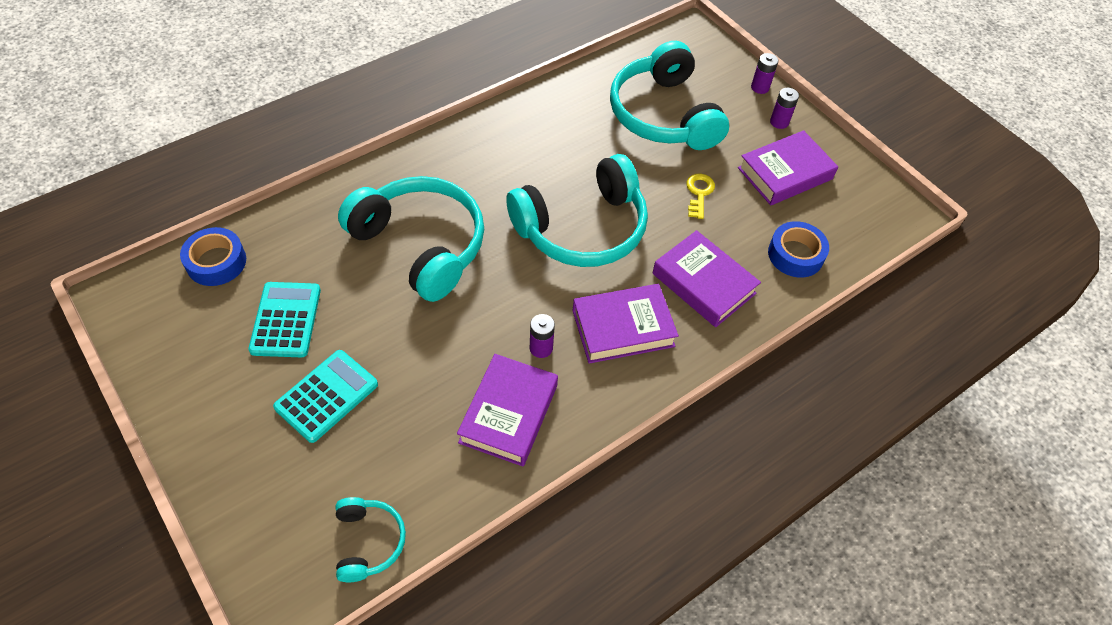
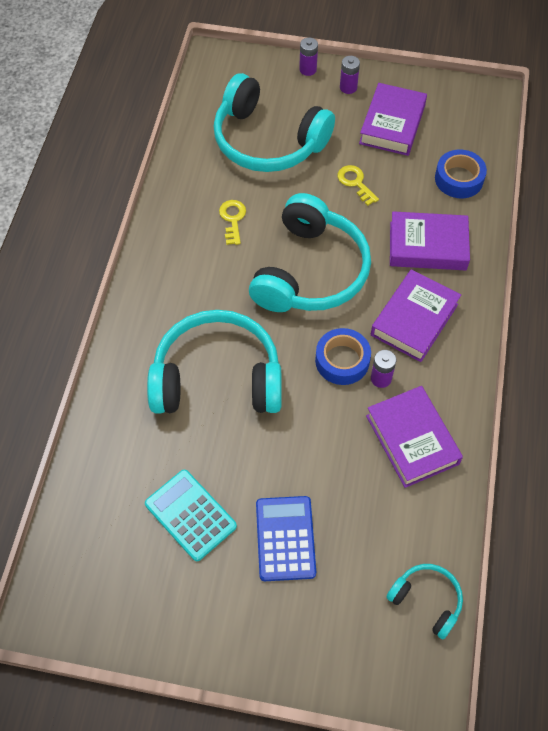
camera: 40 degrees left, 5 degrees up
(216, 262) = (83, 522): blue tape -> blue tape (342, 361)
(326, 396) = (285, 538): turquoise calculator -> blue calculator
(568, 148) = (233, 219): none -> yellow key

